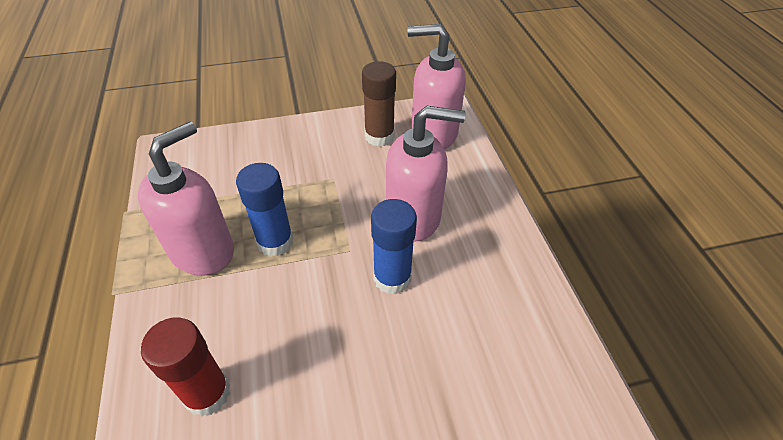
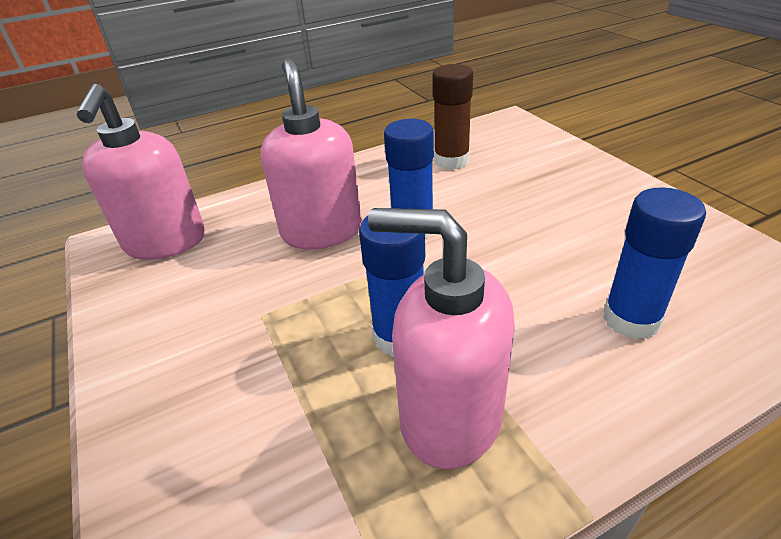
camera: 100 degrees left, 10 degrees down
(207, 393) = (631, 319): red glue stick -> blue glue stick
(379, 136) = (166, 289): brown glue stick -> brown glue stick (451, 161)

